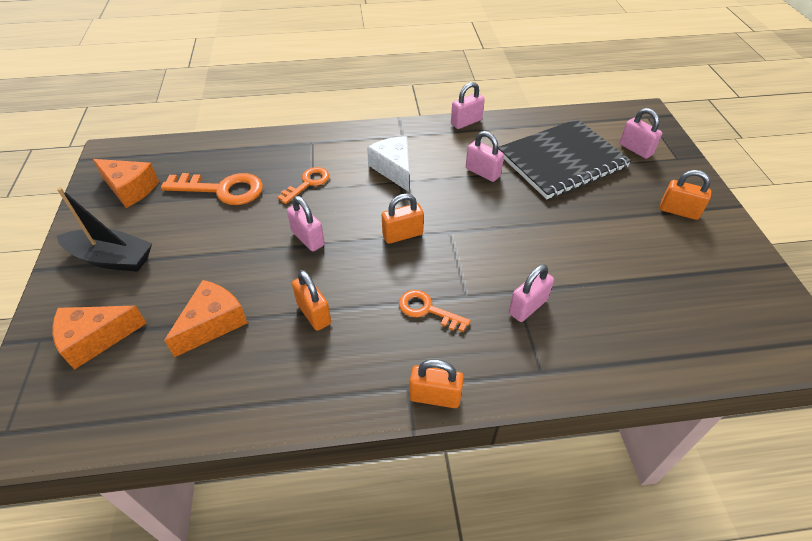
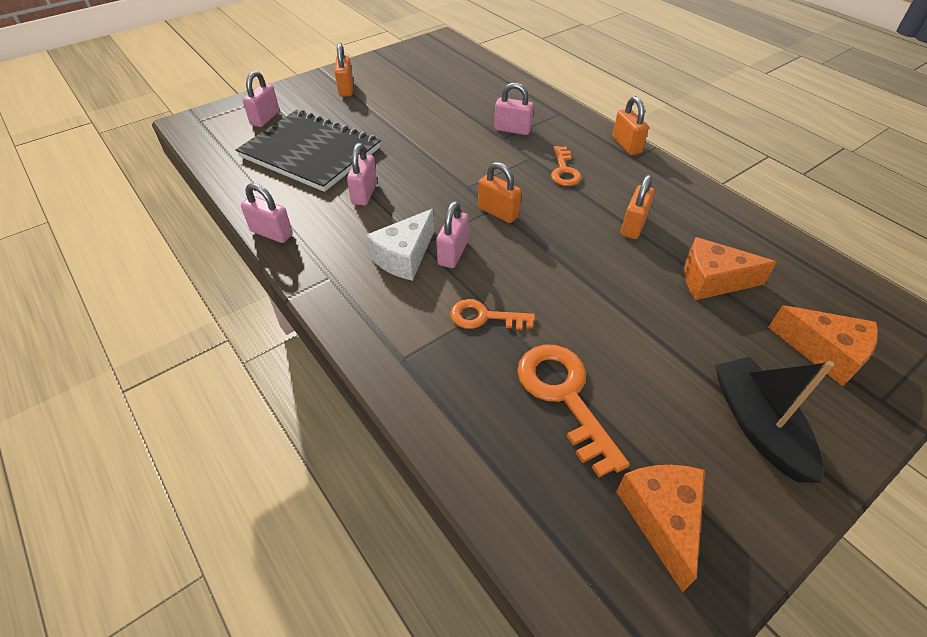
camera: 120 degrees left, 0 degrees up
(308, 238) = (562, 272): pink padlock -> pink padlock (453, 253)

